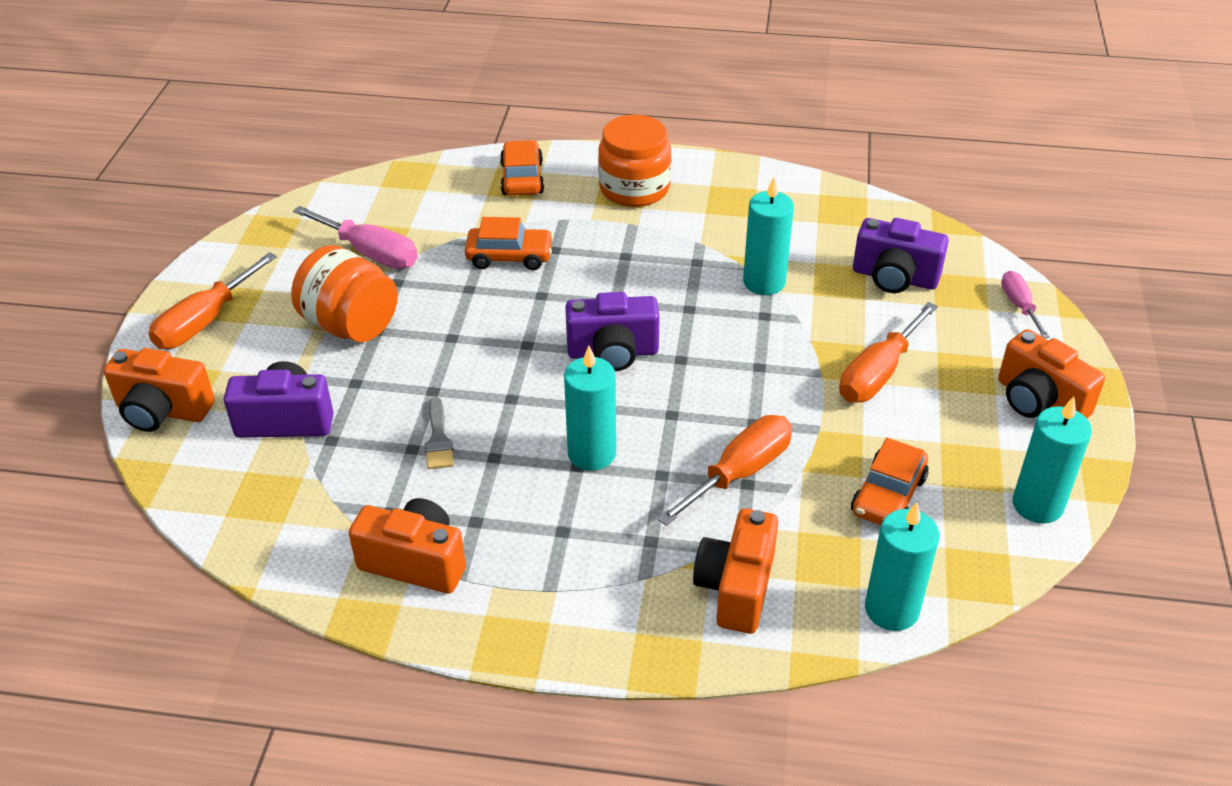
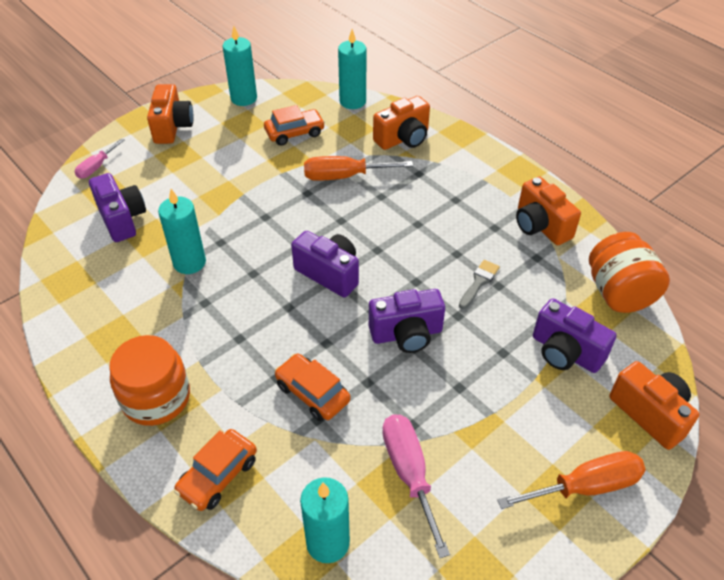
camera: 140 degrees left, 5 degrees up
(351, 325) = (474, 405): orange jar -> orange jar (619, 293)
(471, 345) = (406, 334): none -> purple camera
(592, 453) = (403, 226): turquoise candle -> turquoise candle (328, 542)
(878, 373) = (216, 179): orange screwdriver -> none

